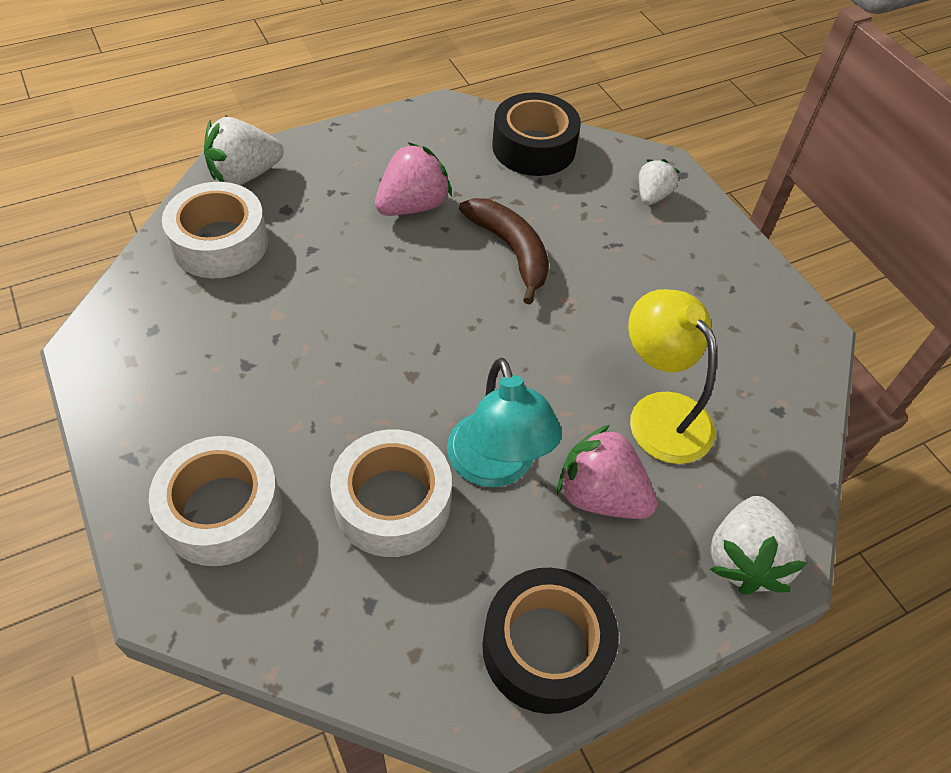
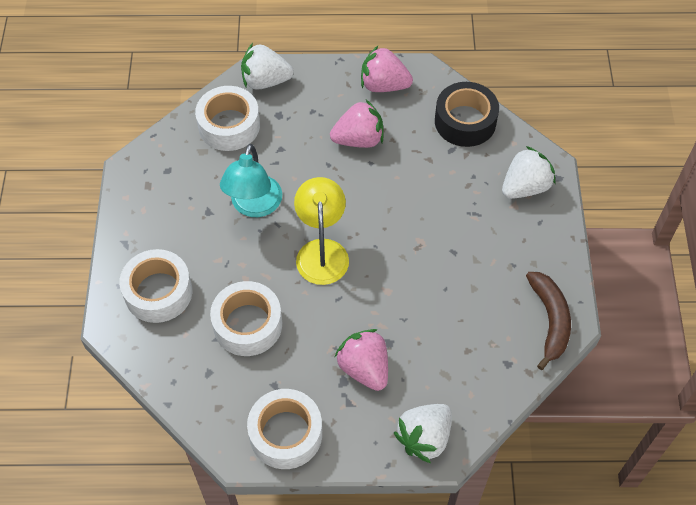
camera: 30 degrees right, 5 degrees up
(408, 136) = (384, 85): none -> pink strawberry
(496, 466) = (315, 327): turquoise lamp -> turquoise lamp (254, 206)
(511, 250) = (404, 193): brown banana -> brown banana (550, 320)
(545, 647) = (286, 434): black tape -> white tape
(652, 196) = (525, 187): white strawberry -> white strawberry, size x1.61
(660, 413) = (431, 335): yellow lamp -> yellow lamp (322, 251)

